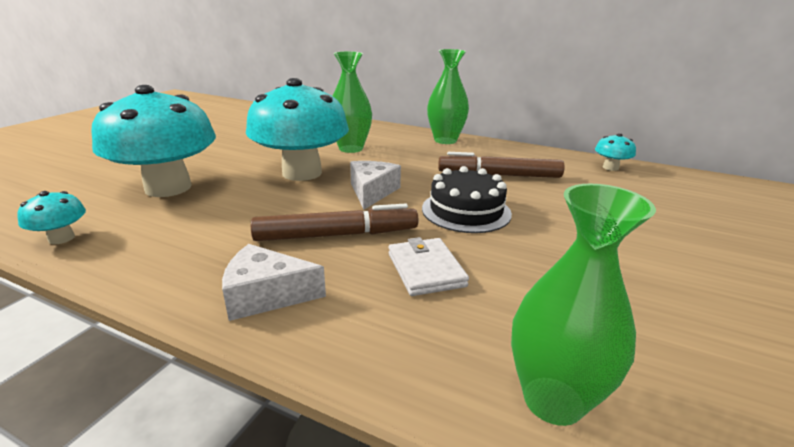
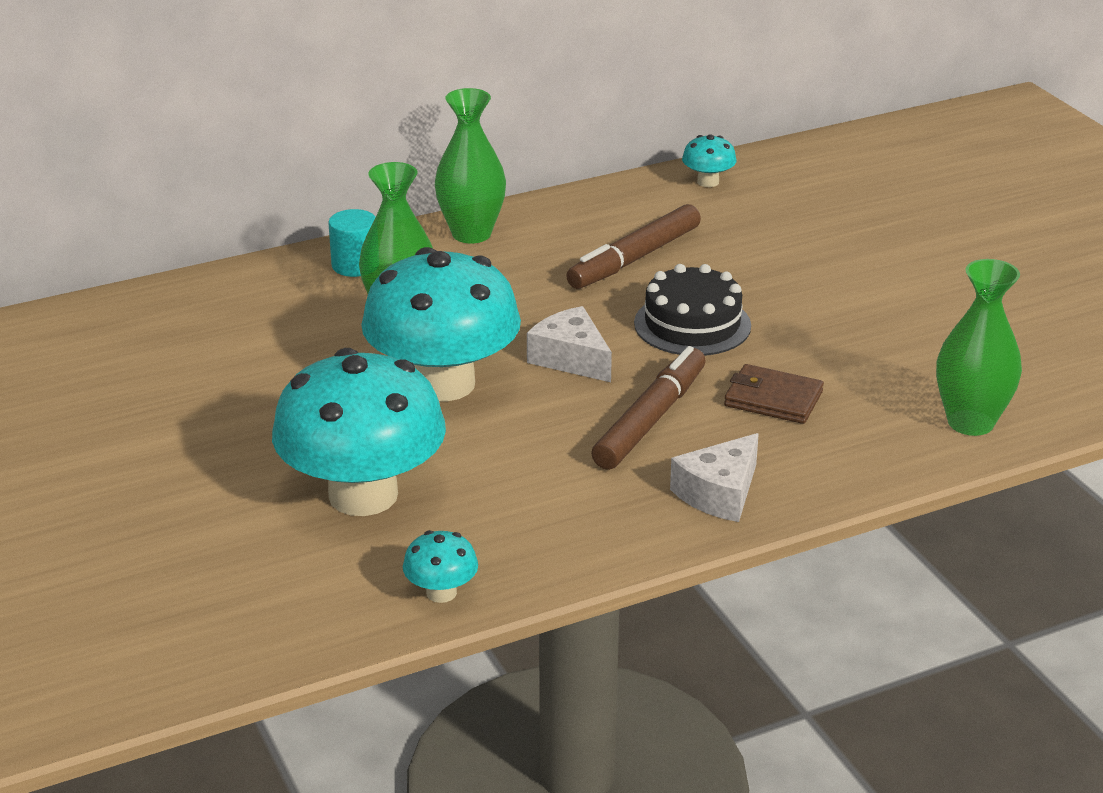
camera: 50 degrees left, 5 degrees up
(378, 131) = (355, 265): none -> turquoise cylinder
(426, 269) = (773, 399): white wallet -> brown wallet

